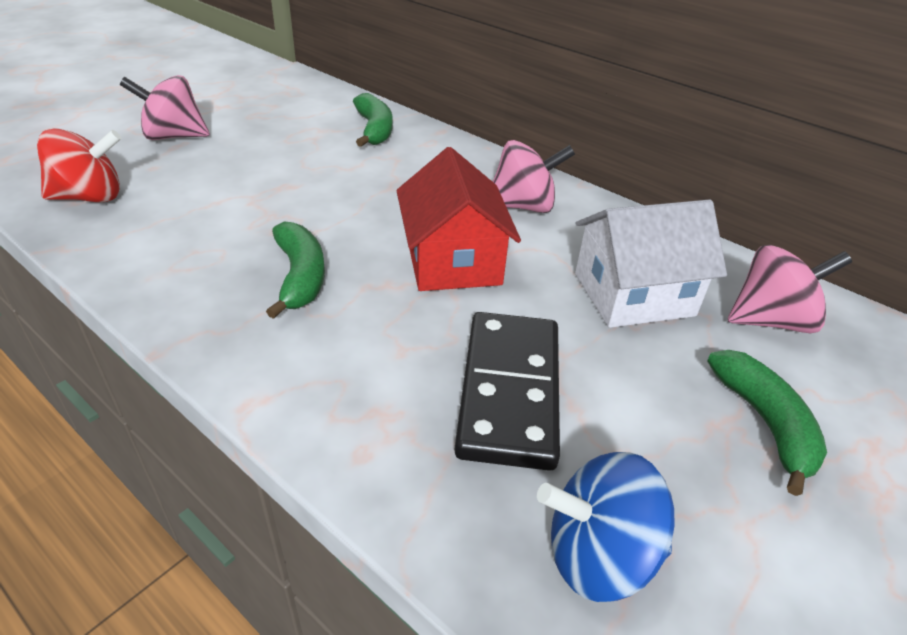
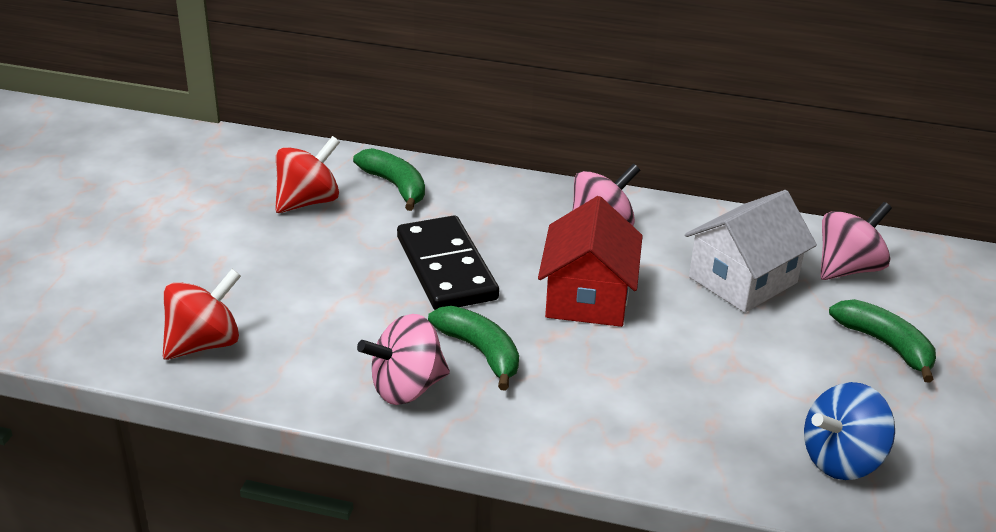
camera: 25 degrees left, 5 degrees down
(174, 136) = (203, 254): pink spinning top -> pink spinning top (406, 388)
(294, 123) = (308, 202): none -> red spinning top
(453, 261) = (587, 297): red house -> red house turned 45 degrees clockwise
(509, 391) = (713, 383): black domino -> black domino (446, 268)

